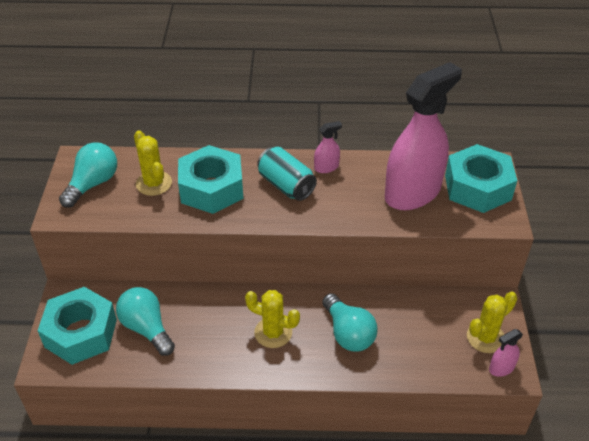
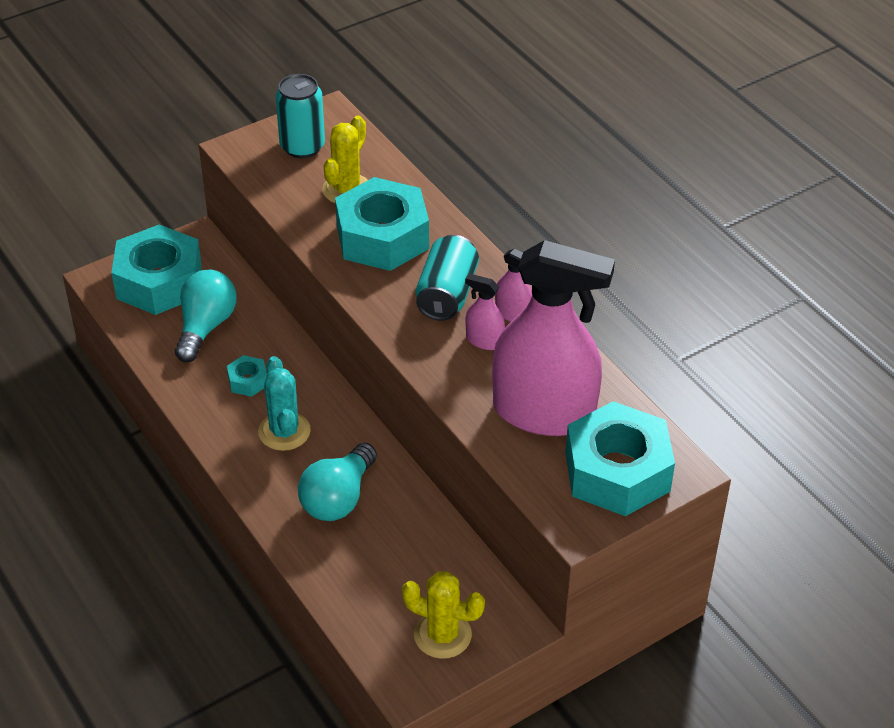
camera: 55 degrees right, 0 degrees up
(93, 184) = (302, 147): turquoise light bulb -> turquoise can
(214, 330) = (248, 381): none -> turquoise nut
(273, 332) = (284, 431): yellow cactus -> turquoise cactus
(501, 368) = (405, 671): pink spray bottle -> pink spray bottle (484, 340)

